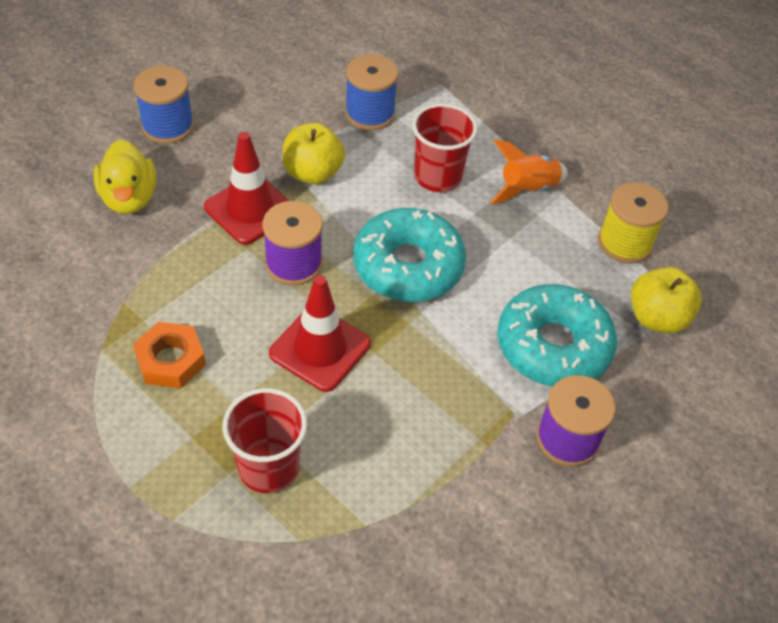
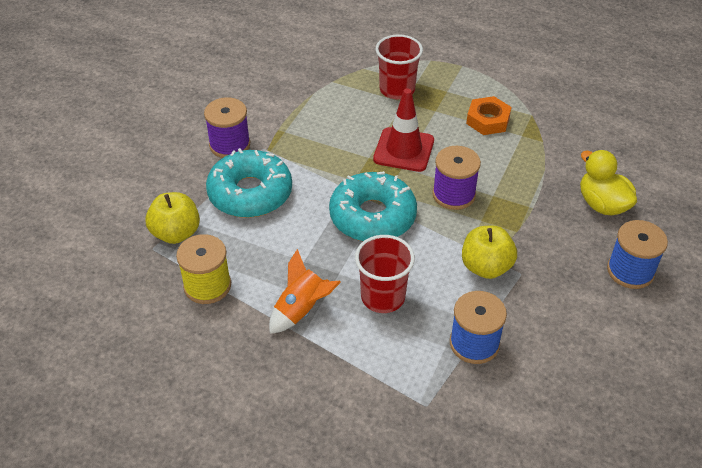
camera: 165 degrees right, 5 degrees down
(250, 209) = (511, 223): red traffic cone -> none

